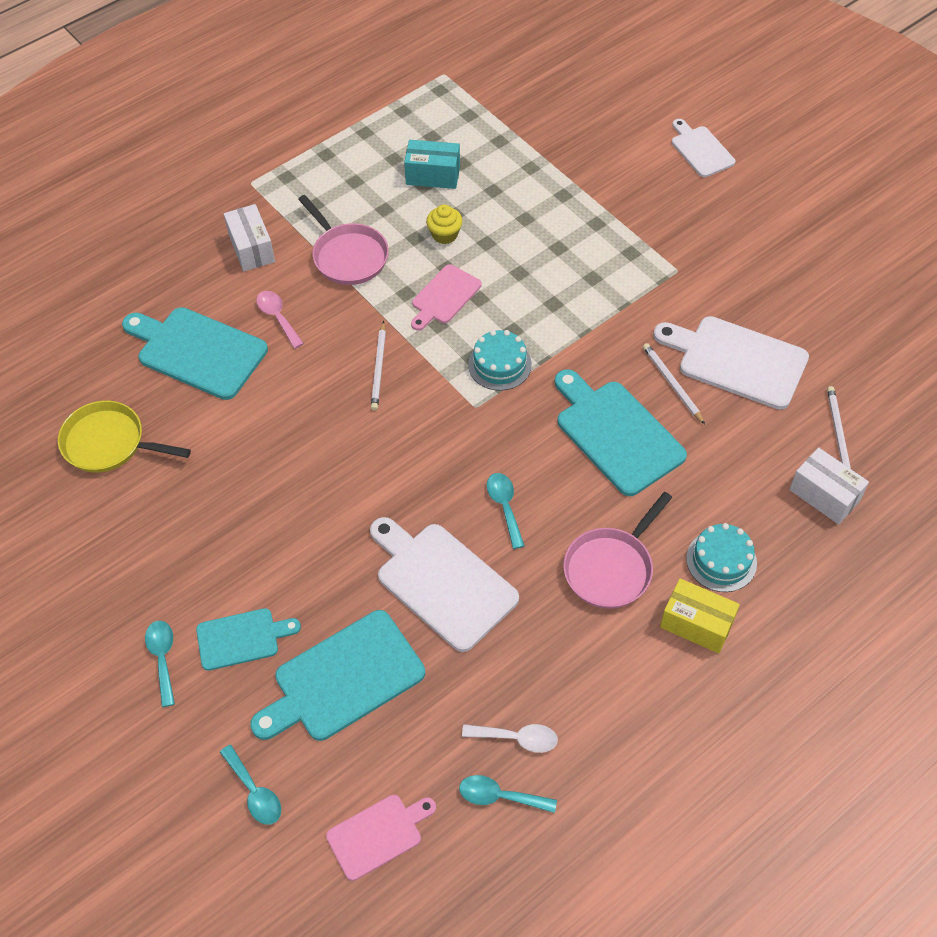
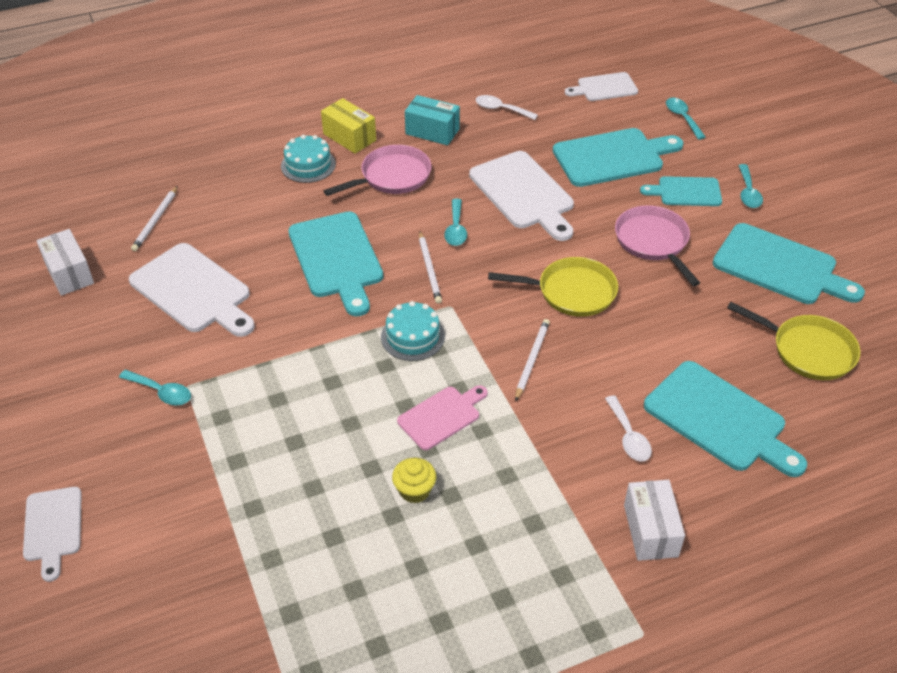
camera: 165 degrees left, 10 degrees down
(130, 546) = (780, 266): none -> turquoise cutting board
(277, 317) = (628, 436): pink spoon -> white spoon
(348, 256) = (535, 491): pink pan -> pink pan (653, 242)
(356, 454) = (571, 292): none -> yellow pan
(378, 834) = (604, 88): pink cutting board -> white cutting board
(433, 175) = (399, 580): turquoise box -> turquoise box (432, 131)
(499, 796) = (522, 89): turquoise spoon -> turquoise spoon (161, 392)
(672, 384) = (264, 285): white pencil -> white pencil (429, 269)
(824, 495) = (201, 185): white box -> white box (69, 273)

